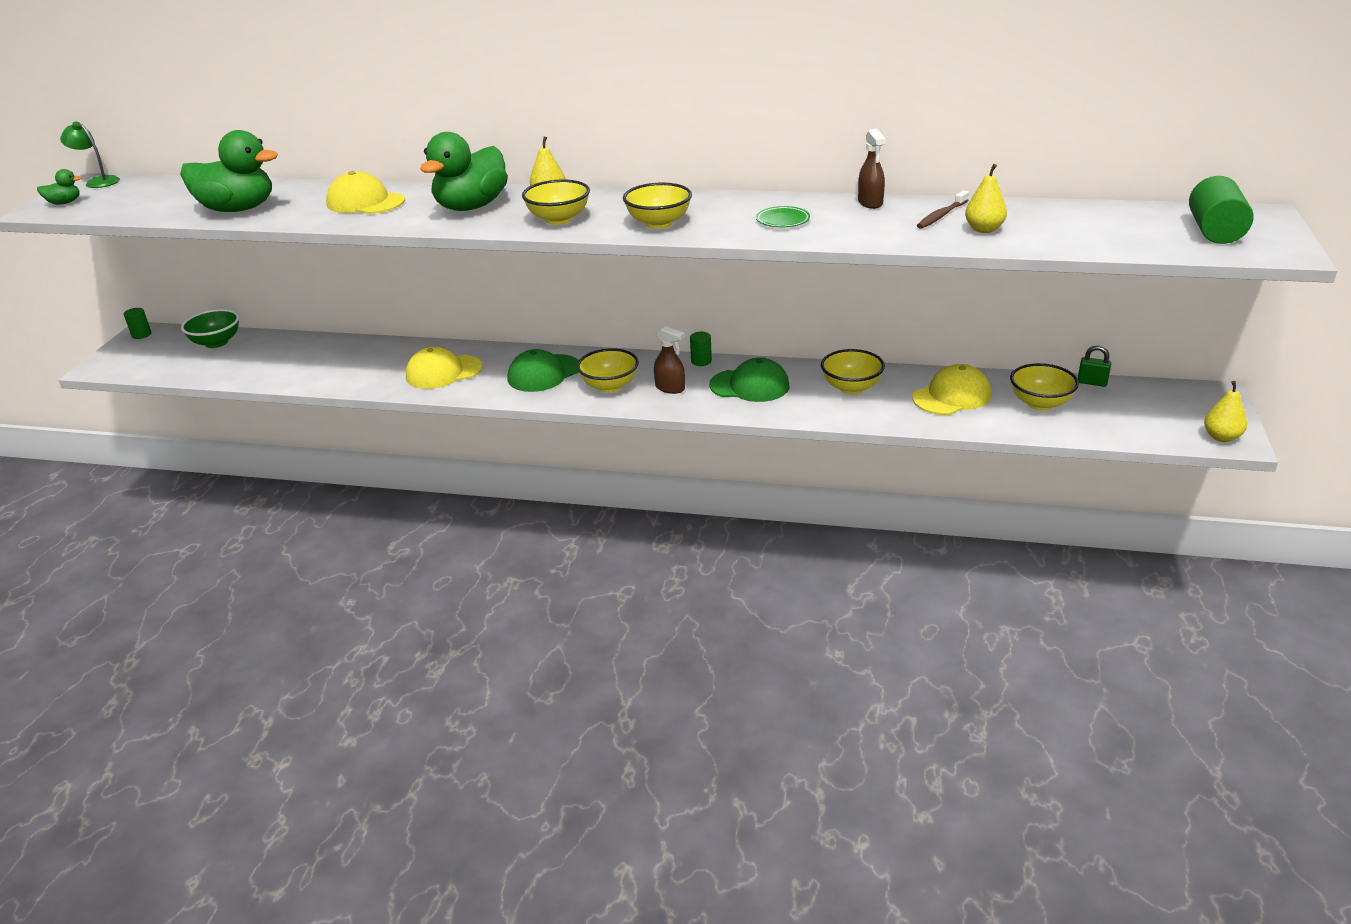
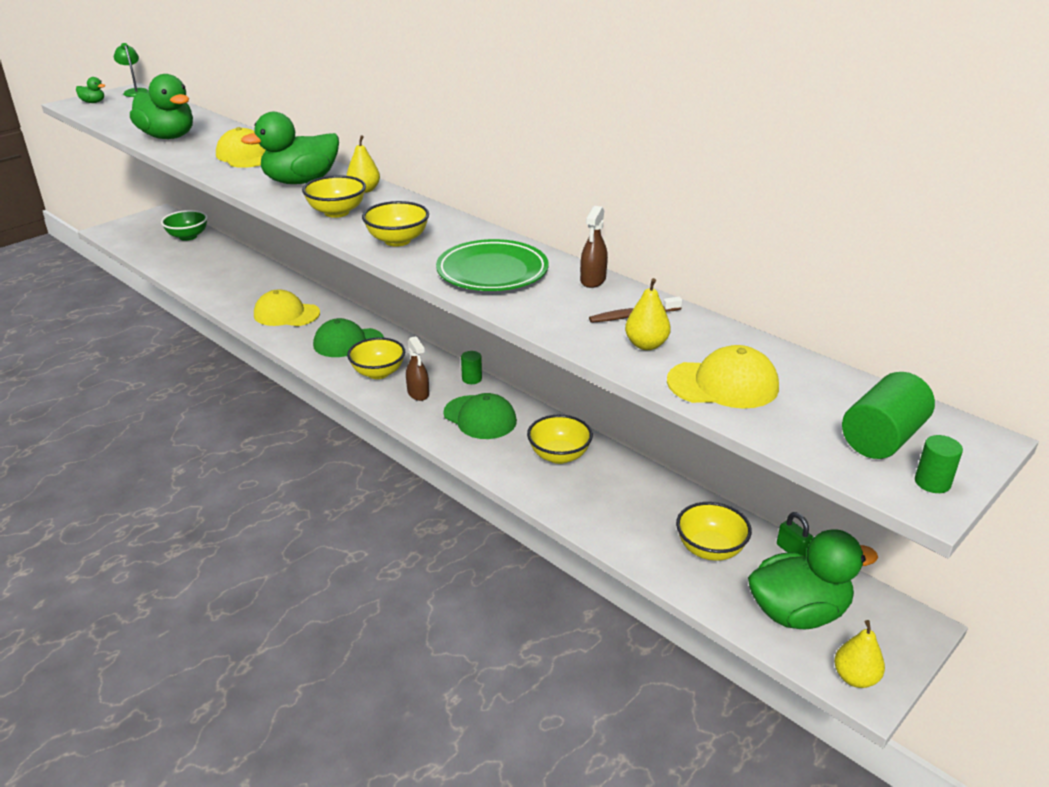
camera: 30 degrees right, 0 degrees up
(141, 335) = (157, 215): green cylinder -> green cylinder (932, 482)
(782, 220) = (492, 272): green plate -> green plate, size x2.04
(952, 396) = (636, 503): yellow cap -> yellow cap (723, 384)
(1143, 417) = (798, 613): none -> green duck

